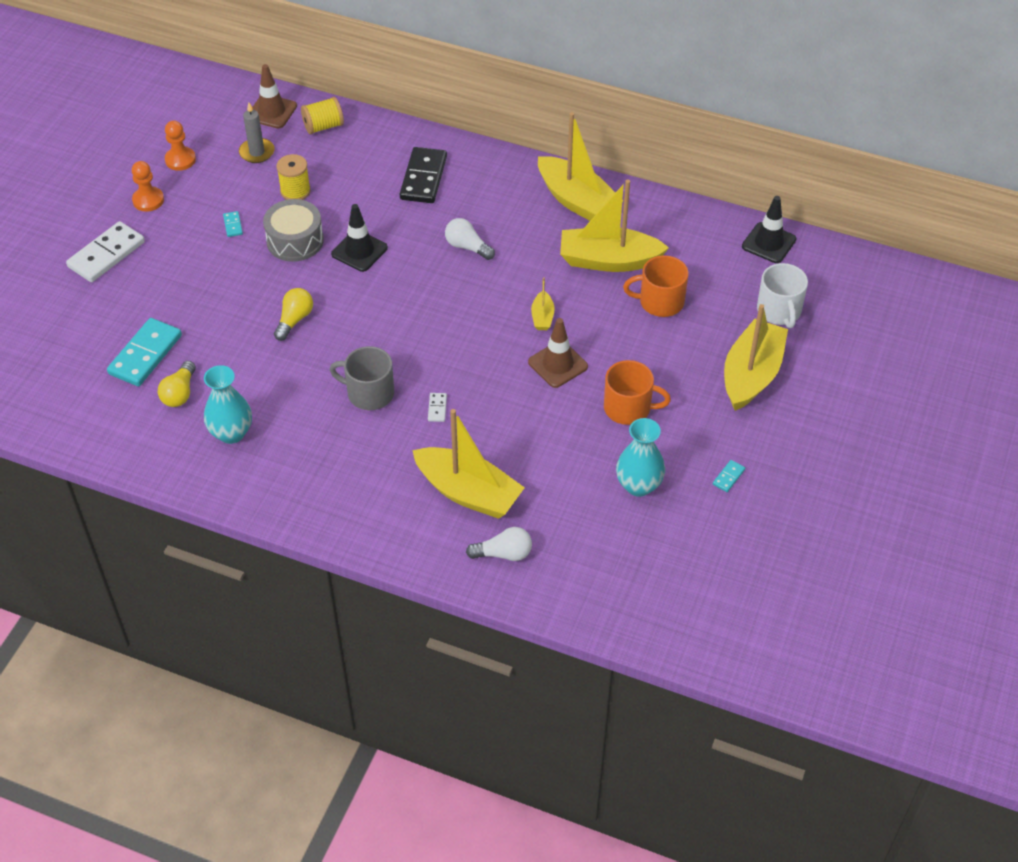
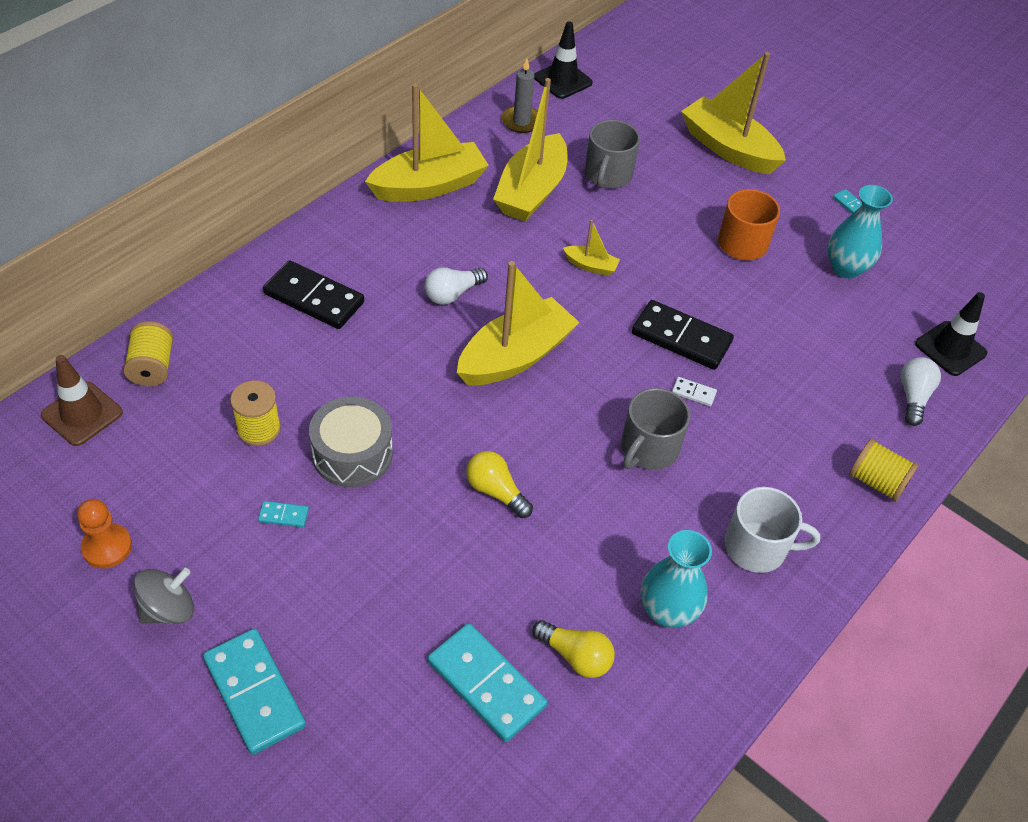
camera: 75 degrees left, 0 degrees up
(106, 254) = (254, 693): white domino -> turquoise domino
(148, 200) = (168, 609): orange pawn -> grey spinning top
(257, 152) = (154, 451): grey candle -> grey candle (521, 121)
(359, 251) = (407, 393): black traffic cone -> black traffic cone (950, 349)
(399, 539) = (876, 482): none -> yellow spool
(468, 492) = (823, 402): yellow boat -> yellow boat (515, 356)
(492, 389) = (681, 338): none -> black domino
(558, 364) = (664, 275): brown traffic cone -> none
(660, 302) = (608, 175): orange mug -> grey mug
(779, 311) = (654, 104): white mug -> white mug (757, 547)

